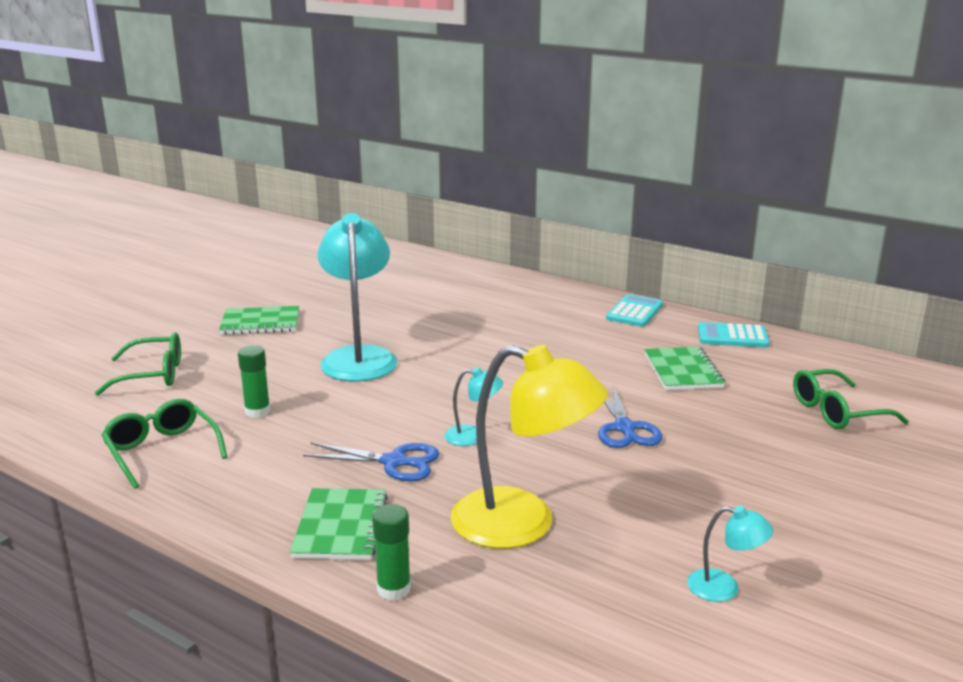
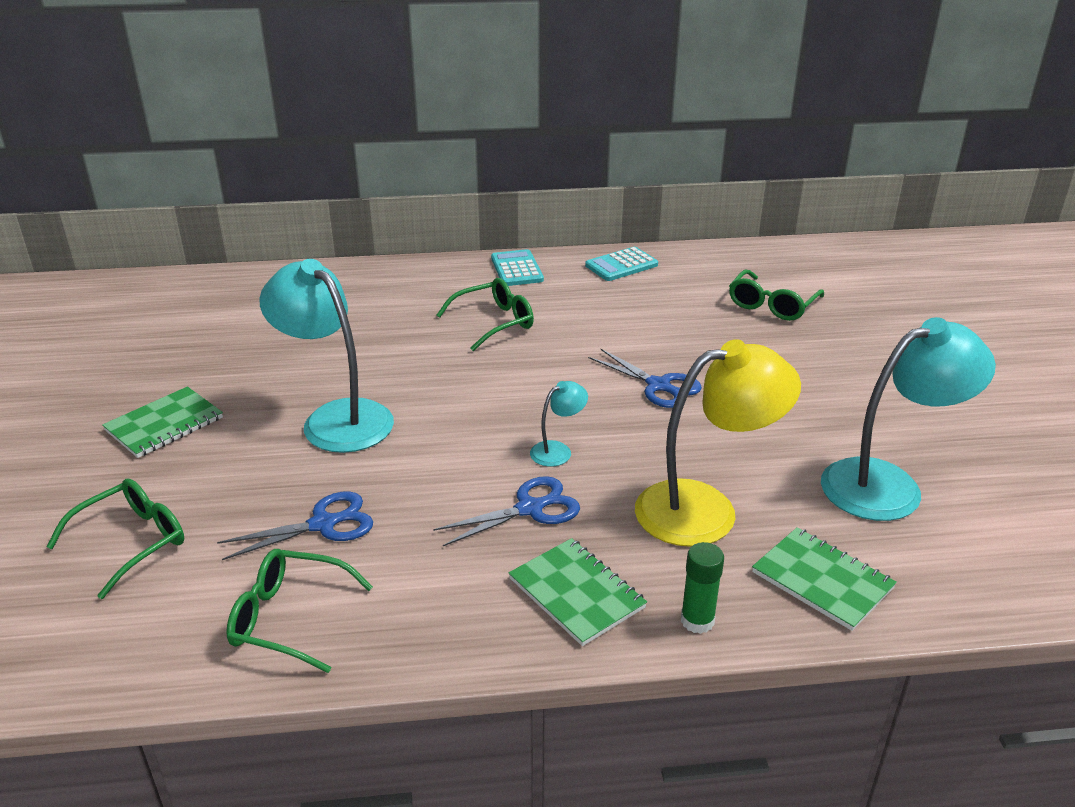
camera: 40 degrees left, 10 degrees up
(257, 411) = (323, 524): green glue stick -> blue scissors
(559, 340) = (494, 322): none -> green glasses
(682, 371) = (628, 313): green notebook -> green notebook (822, 580)
(724, 588) = (888, 484): turquoise lamp -> turquoise lamp, size x2.23

